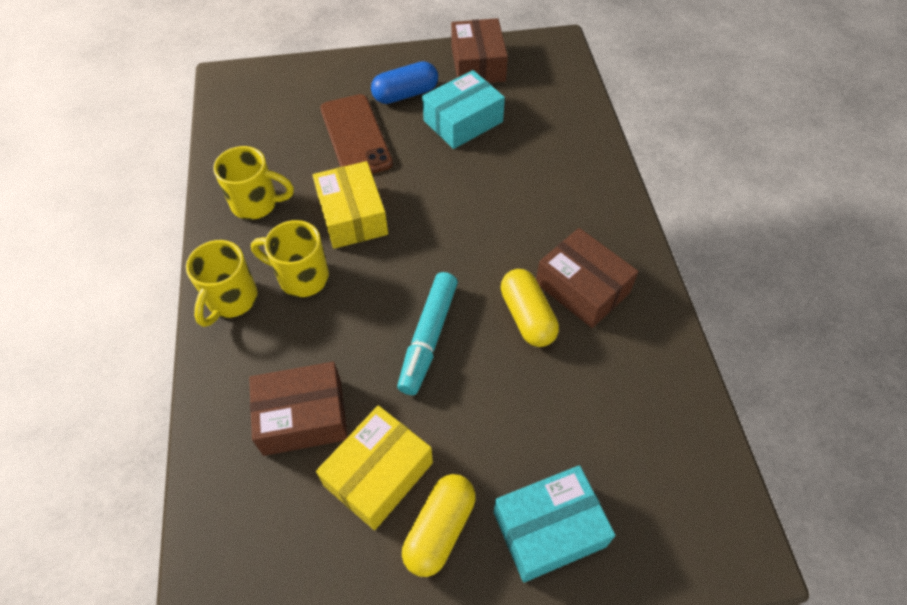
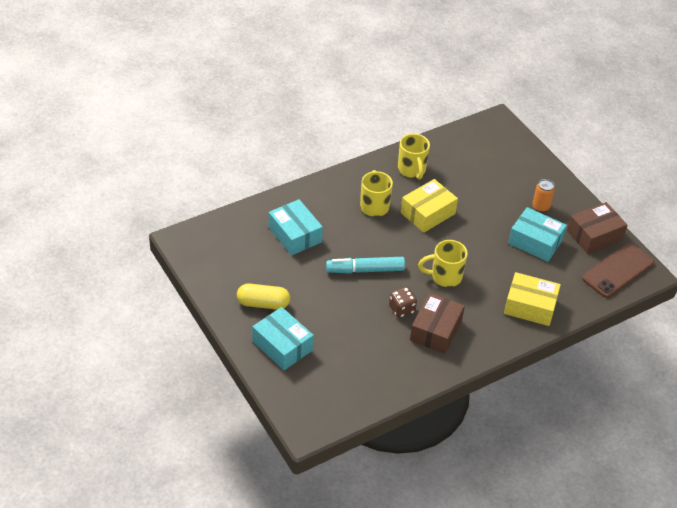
camera: 65 degrees right, 10 degrees down
(231, 300) = (345, 183): yellow mug -> yellow mug (445, 276)
(303, 417) = (295, 235): brown box -> turquoise box
(355, 136) = (489, 195): brown phone -> brown phone (618, 270)
(378, 474) = (279, 272): yellow box -> yellow box (530, 306)
(405, 94) = (540, 207): blue capsule -> orange can
(527, 316) = (401, 309): yellow capsule -> brown dice

